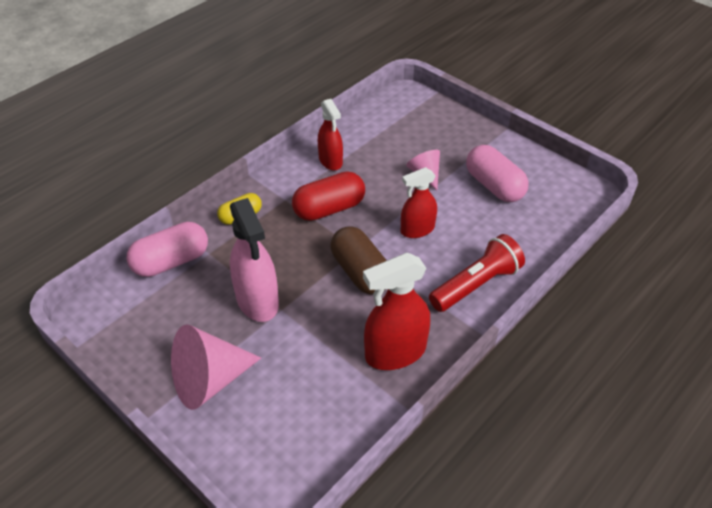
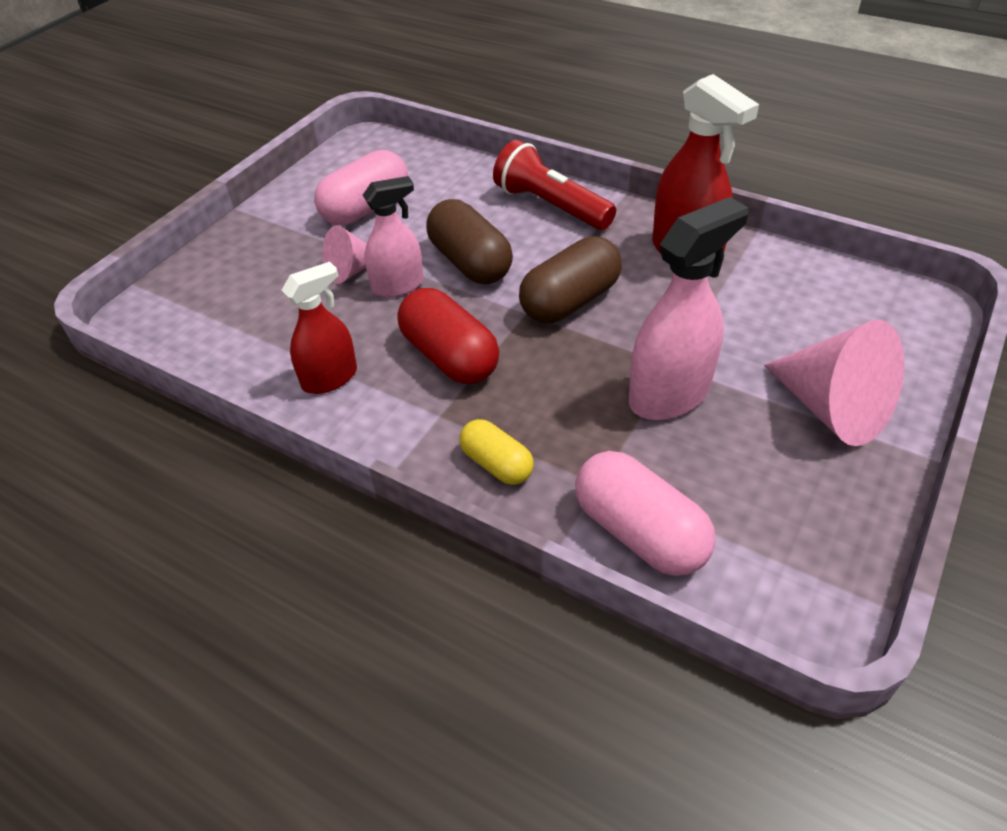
camera: 100 degrees left, 0 degrees up
(403, 194) = (398, 286): none -> pink spray bottle
(417, 230) = (470, 263): red spray bottle -> brown capsule

